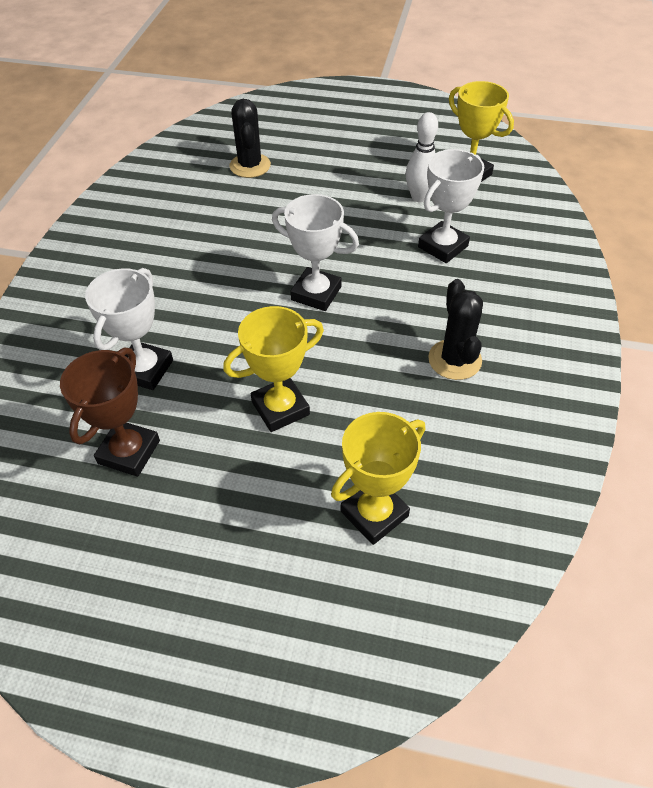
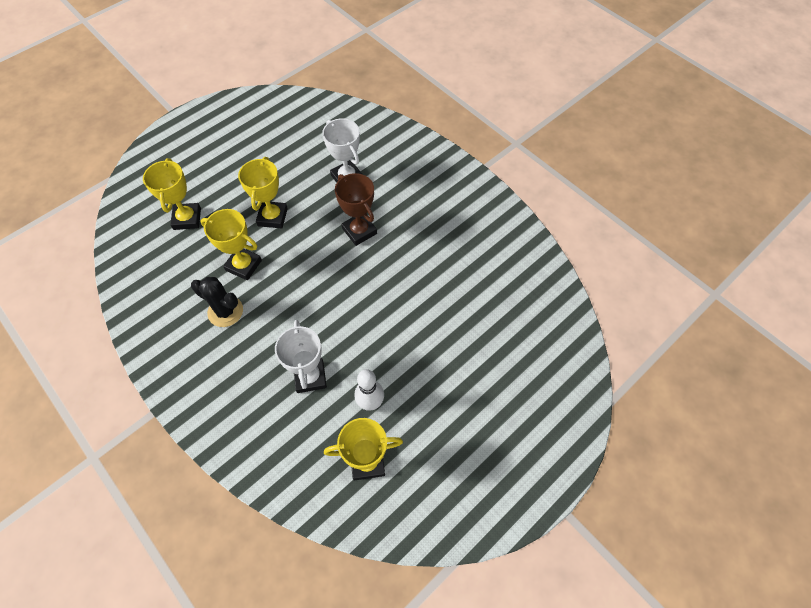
camera: 125 degrees right, 10 degrees up
(129, 452) = (303, 153): brown trophy -> brown trophy (359, 231)
(250, 166) = (493, 316): black cactus -> none
(316, 293) = (333, 278): white trophy -> none
(380, 386) = (243, 265): none -> yellow trophy

